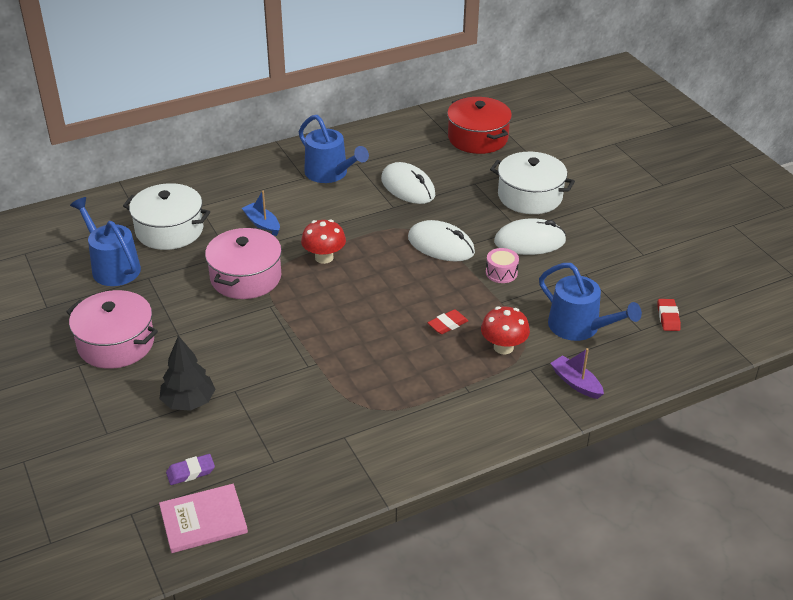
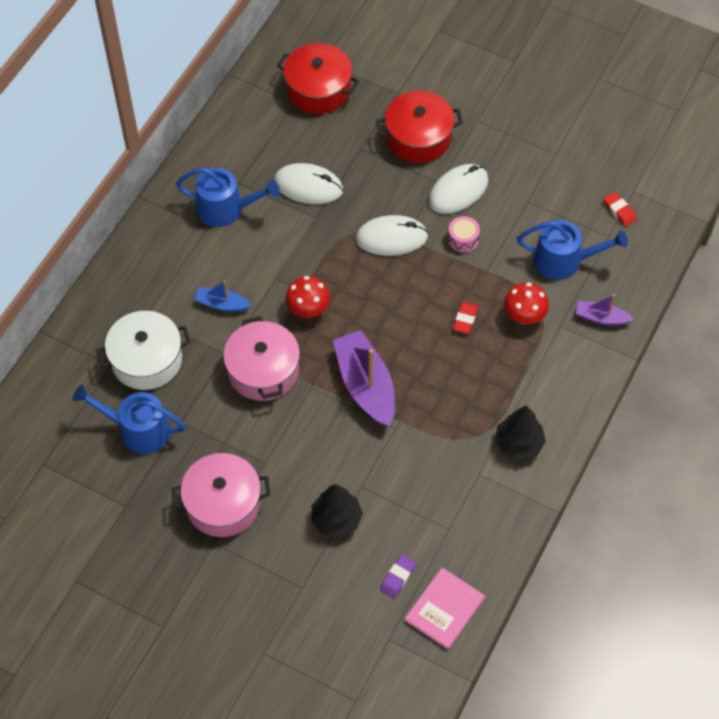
camera: 35 degrees left, 20 degrees up
(315, 326) = (365, 385): none -> purple boat
(403, 434) = (518, 444): none -> black tree
(530, 196) = (418, 137): white pot -> red pot

